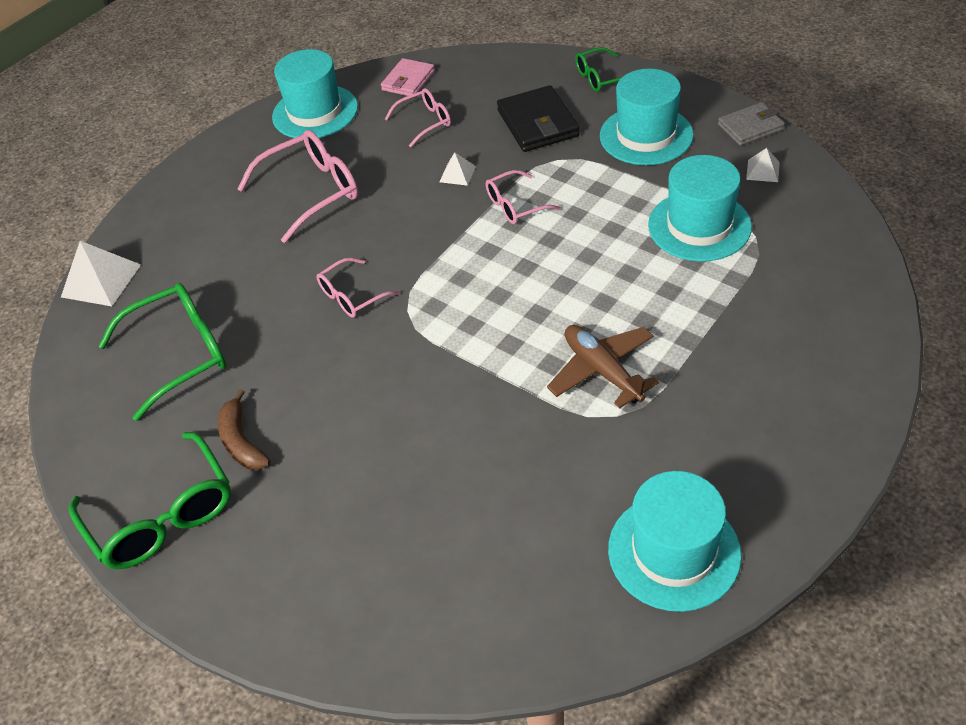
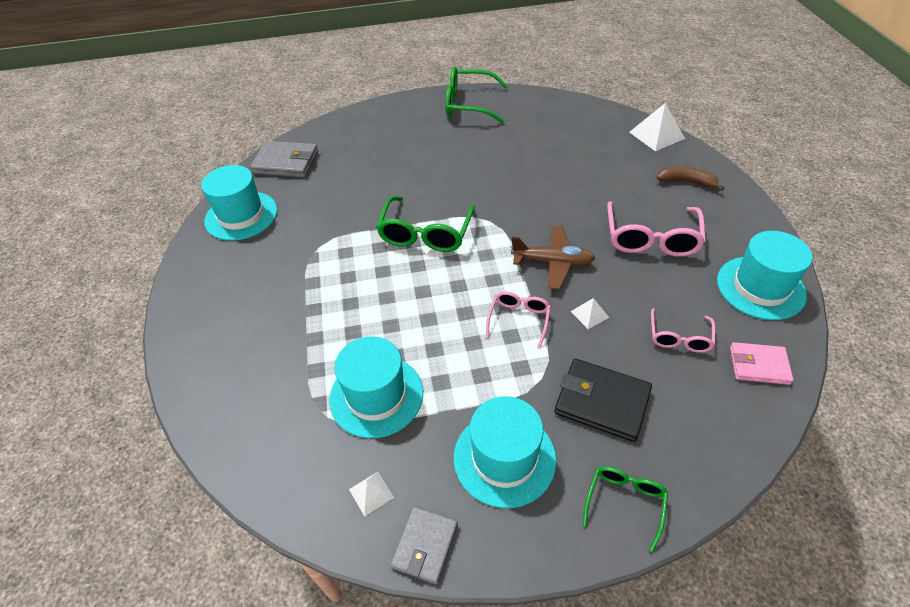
camera: 130 degrees right, 0 degrees up
(181, 354) = (561, 139): green glasses -> green glasses (425, 234)
(241, 441) = (478, 135): brown banana -> brown banana (686, 182)
(352, 296) = (528, 207): pink glasses -> none
(408, 81) = (759, 365): pink wallet -> pink wallet turned 60 degrees counterclockwise
(526, 620) = (286, 162): none -> grey wallet
(602, 370) = (347, 261): brown plane -> brown plane (553, 262)

